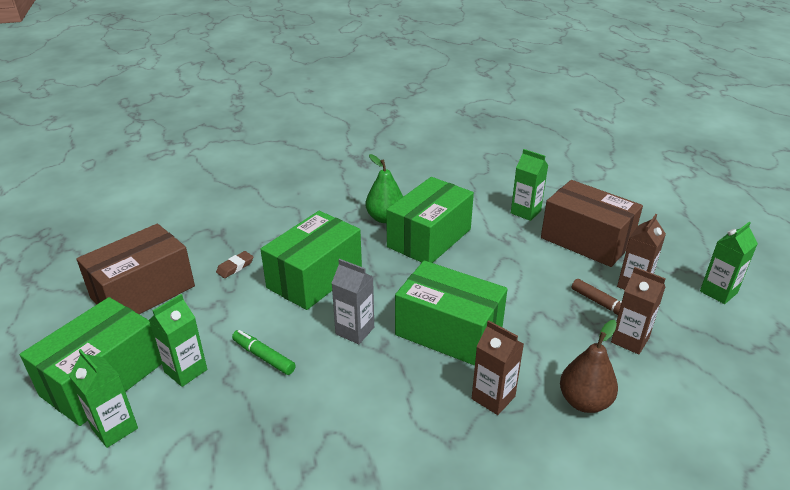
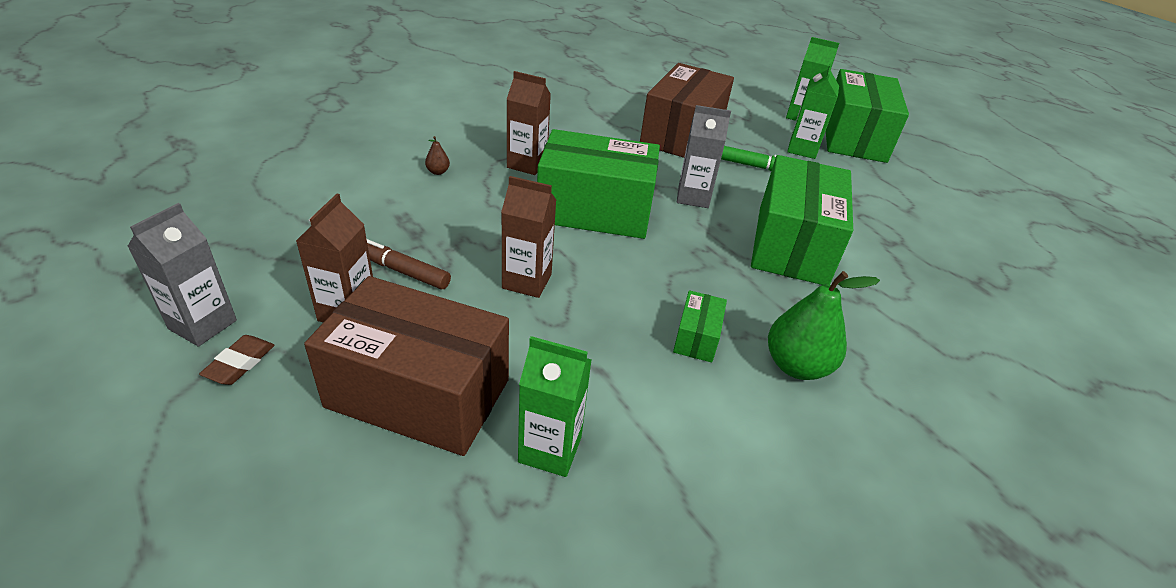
camera: 155 degrees right, 5 degrees up
(143, 292) = (937, 200): brown box -> brown box (682, 135)
(235, 267) = (894, 242): brown eraser -> brown eraser (240, 363)
(429, 238) = (696, 338): green box -> green box, size x0.44
(584, 401) = (438, 172): brown pear -> brown pear, size x0.43
(630, 340) = (376, 232): brown carton -> brown carton (527, 281)
(718, 292) = (203, 325): green carton -> grey carton

